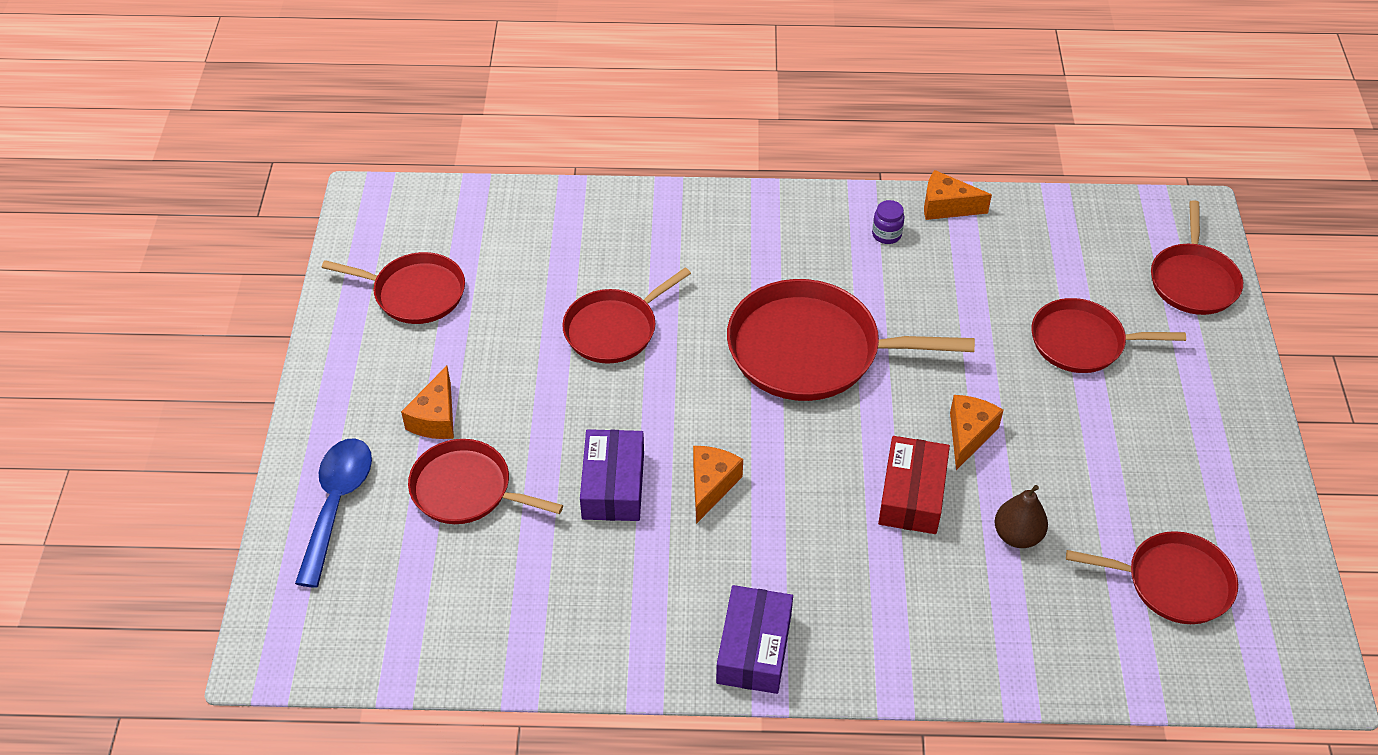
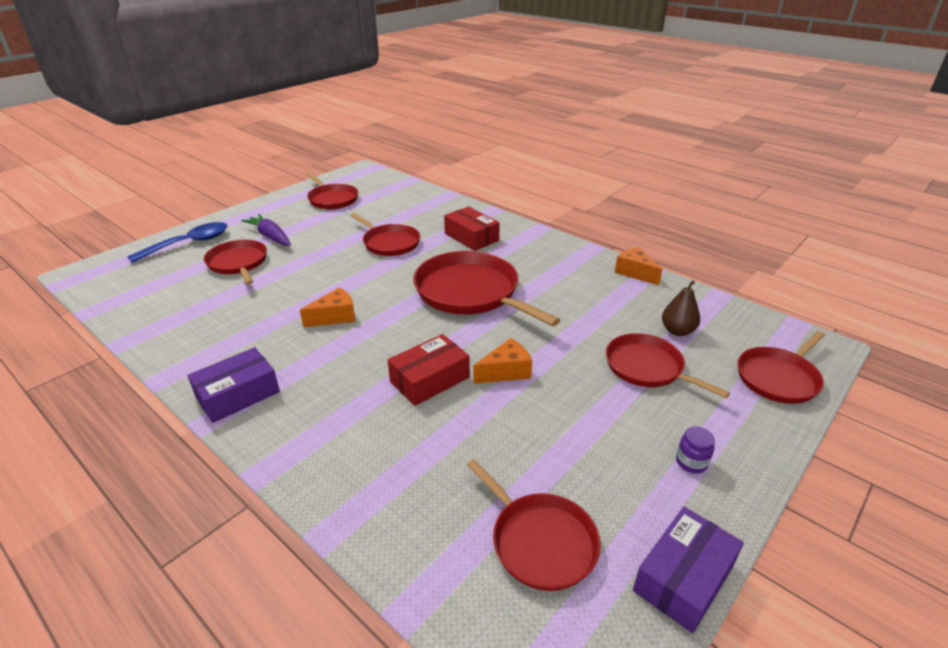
camera: 40 degrees right, 15 degrees down
(436, 418) = (270, 236): orange cheese -> purple carrot
(613, 485) = (294, 293): purple box -> purple box (683, 578)
(614, 329) = (389, 243): red pan -> red pan turned 135 degrees counterclockwise
(703, 255) = (471, 237): none -> red box
(886, 234) = (582, 268): purple jar -> purple jar (691, 462)
(1017, 535) = (464, 438): brown pear -> brown pear (677, 331)

